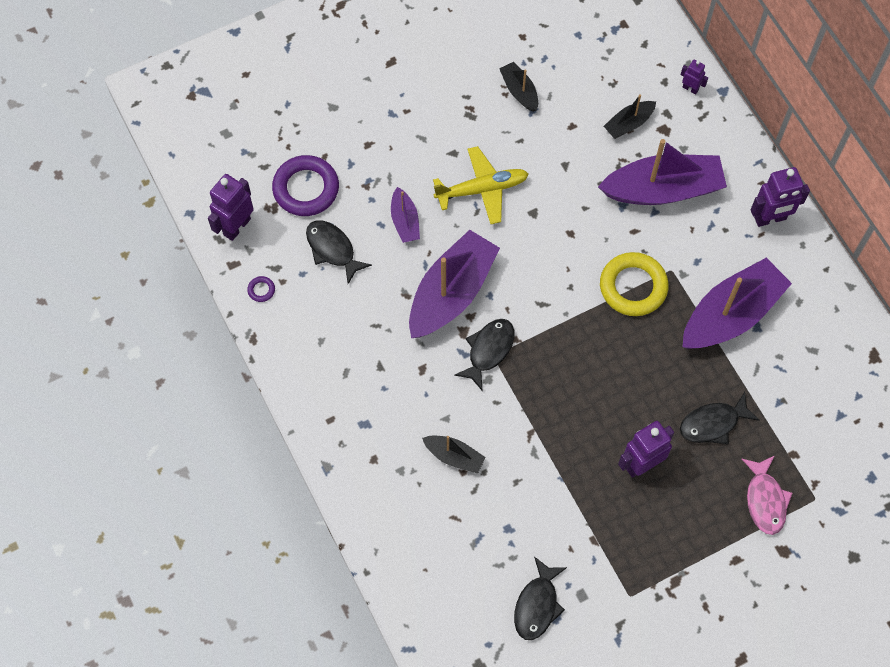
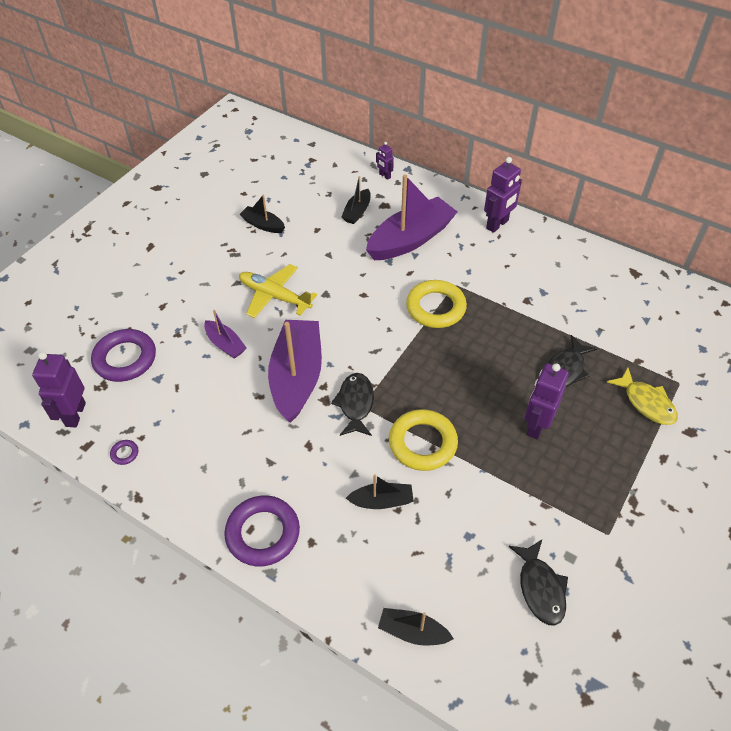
camera: 30 degrees left, 15 degrees down
(332, 249) = (174, 392): black fish -> none
(338, 429) = (263, 533): none -> purple ring
(410, 578) = (412, 631): none -> black boat
(481, 189) = (275, 296): yellow plane -> yellow plane turned 105 degrees counterclockwise
(525, 423) = (422, 443): none -> yellow ring
(690, 88) = (384, 176): purple robot -> purple robot turned 135 degrees counterclockwise
(731, 314) = (519, 292): purple boat -> none
(765, 500) = (646, 403): pink fish -> yellow fish

